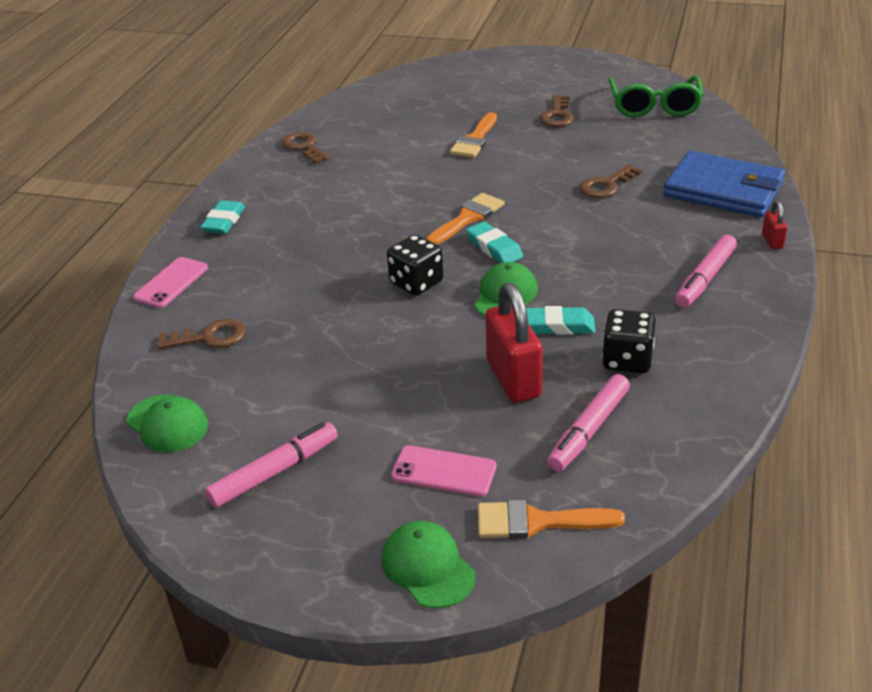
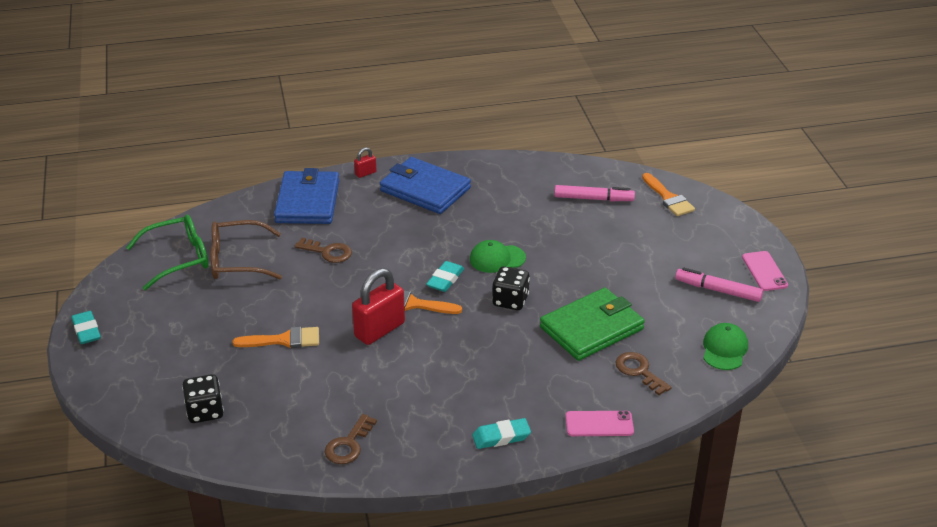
camera: 120 degrees left, 0 degrees up
(312, 327) = (592, 328): none -> green wallet
(428, 567) = (724, 220): green cap -> none
(444, 471) = (663, 234): pink phone -> pink phone (764, 271)
(513, 379) = (574, 233): red padlock -> red padlock (379, 330)
(557, 115) = (216, 306): brown key -> none
(559, 326) = (513, 230): turquoise eraser -> turquoise eraser (86, 331)
(627, 360) = (526, 200): black dice -> black dice (205, 411)
(628, 134) = (237, 260): none -> brown glasses
(705, 278) = (425, 189): pink marker -> blue wallet

